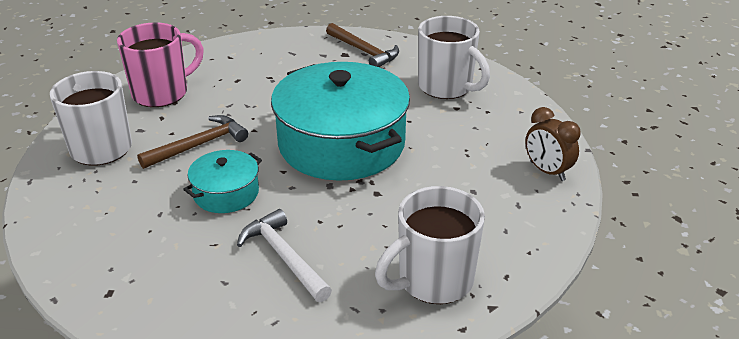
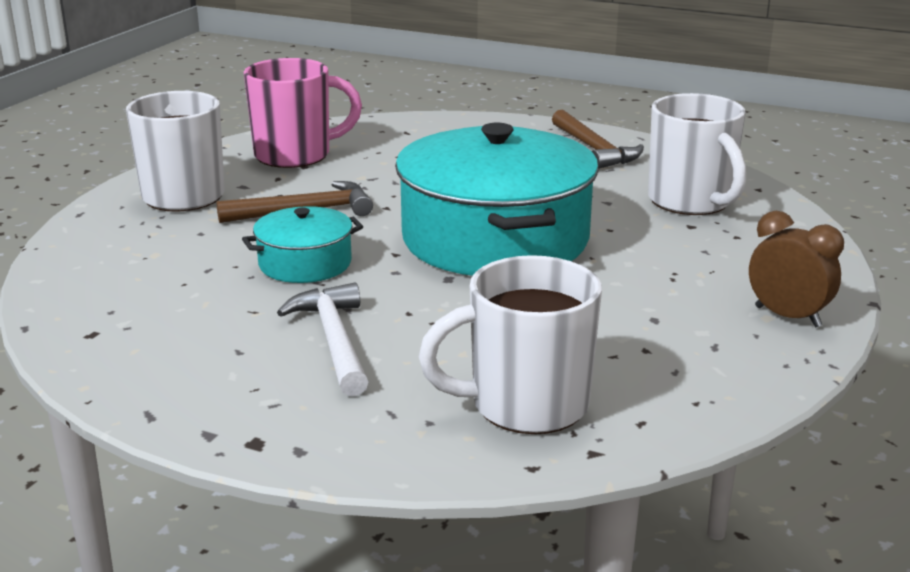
camera: 20 degrees right, 10 degrees down
(547, 171) = (787, 317): brown clock -> brown clock turned 150 degrees clockwise

